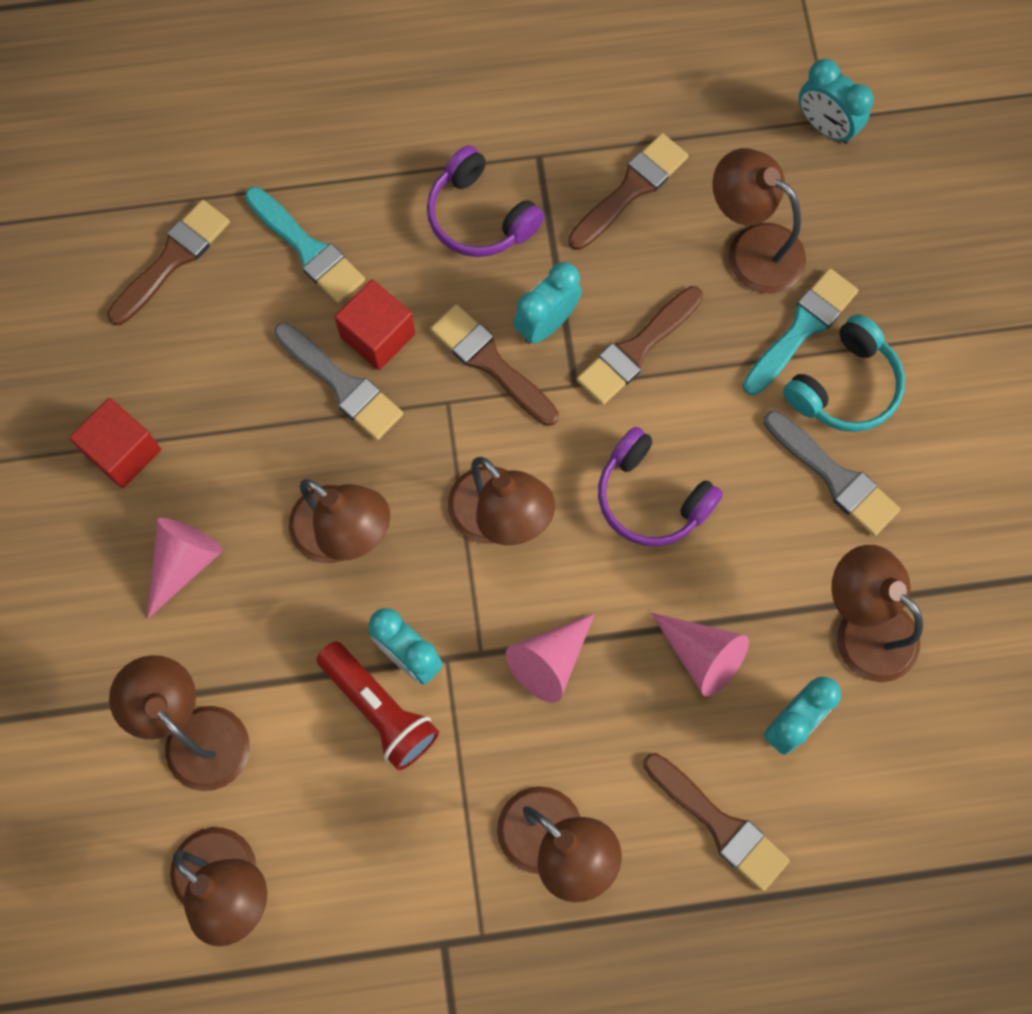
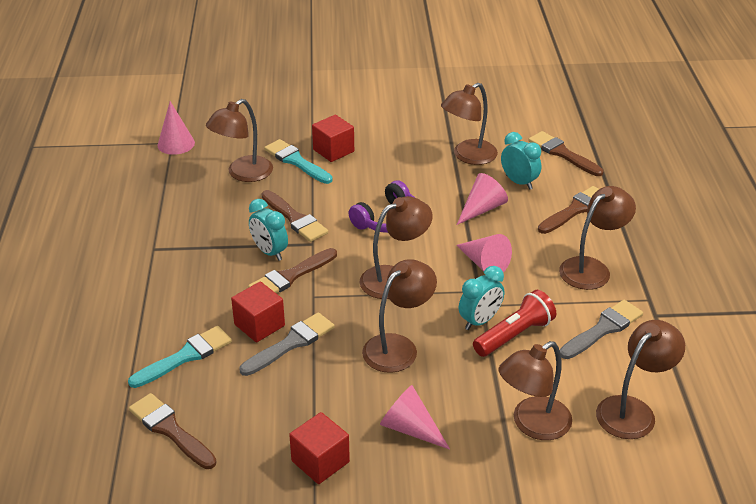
camera: 85 degrees left, 35 degrees down
(479, 217) = (187, 275): purple headphones -> none
(631, 189) = (190, 214): brown brush -> brown brush (562, 153)
(825, 126) = (176, 144): turquoise clock -> pink cone
(834, 477) = (384, 158): grey brush -> grey brush (603, 329)
(845, 386) = (333, 150): turquoise headphones -> red cube

